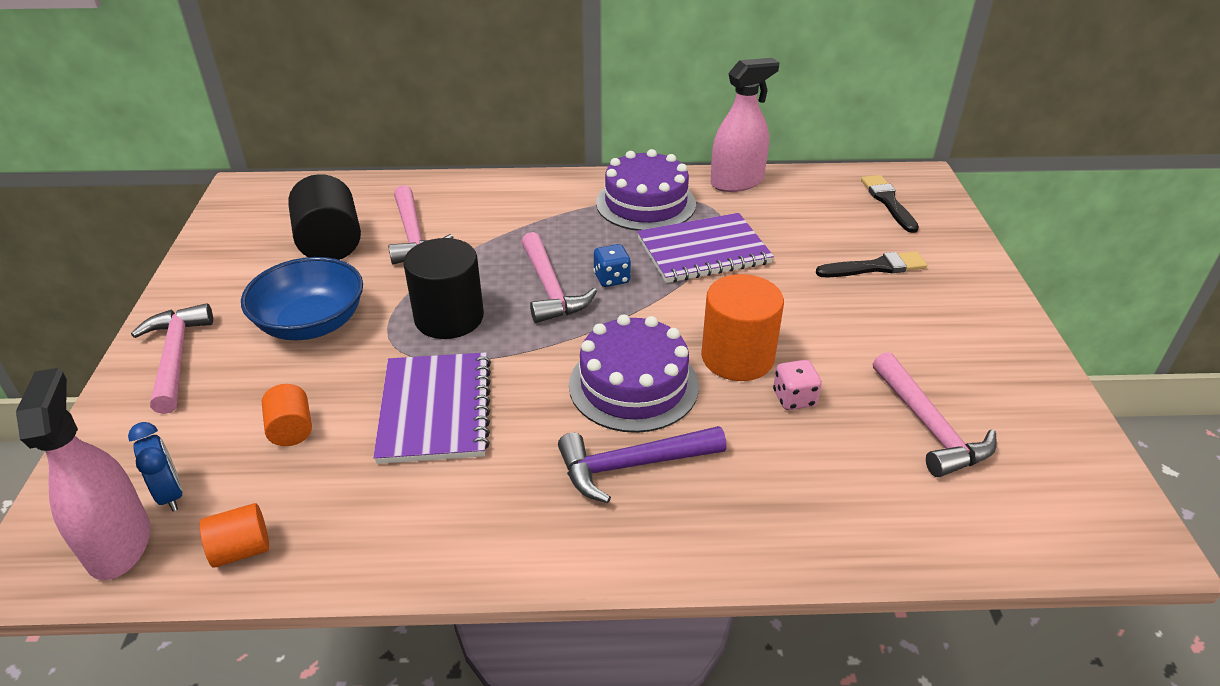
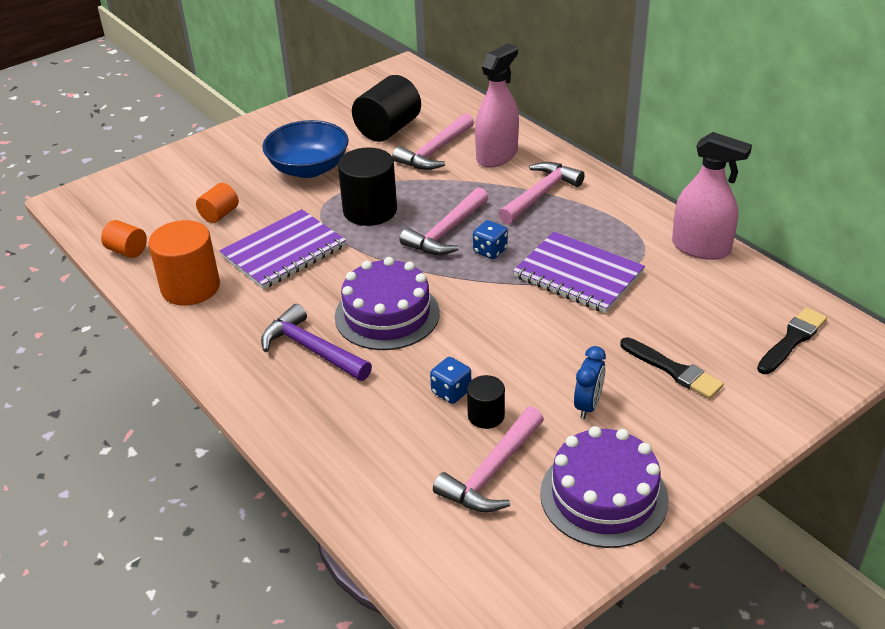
camera: 55 degrees right, 0 degrees up
(119, 544) = (100, 214): pink spray bottle -> pink spray bottle (497, 156)
(170, 494) = (142, 208): blue clock -> blue clock (588, 405)
(176, 357) = (235, 146): pink hammer -> pink hammer (540, 195)
(646, 203) = (605, 220): purple cake -> purple cake (603, 496)
(737, 357) = (467, 346): orange cylinder -> orange cylinder (190, 287)
(794, 398) = (451, 392): pink dice -> blue dice
(847, 393) = (486, 415): none -> black cylinder

